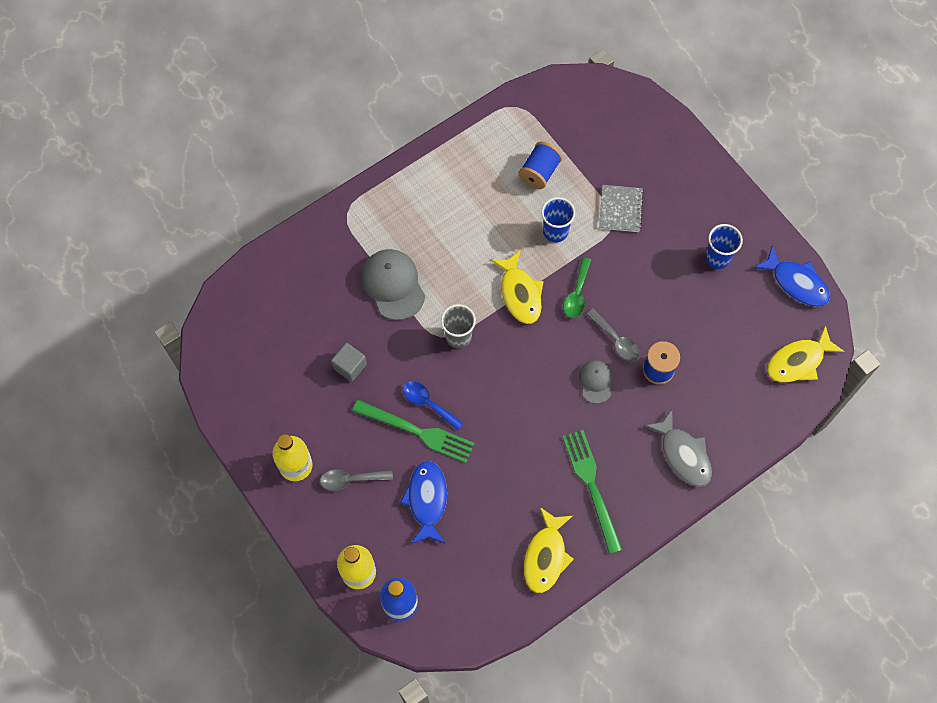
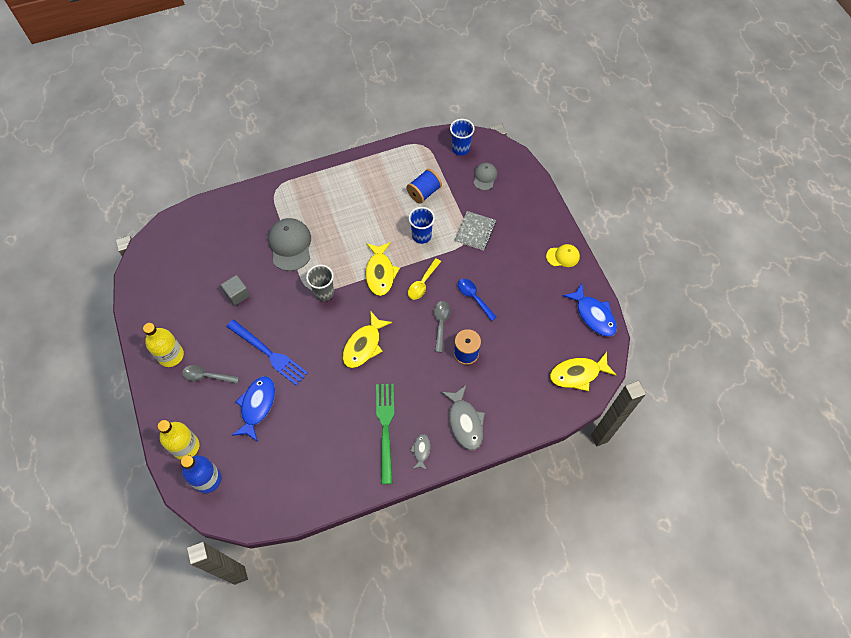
camera: 15 degrees right, 5 degrees down
(419, 432) = (269, 354): green fork -> blue fork
(428, 403) = (284, 335): blue spoon -> blue spoon (474, 298)
(546, 556) = (331, 472): yellow fish -> yellow fish (364, 345)
(577, 294) = (422, 283): green spoon -> yellow spoon
(595, 382) = (415, 350): grey cap -> grey cap (484, 177)
(616, 340) = (441, 323): grey spoon -> grey spoon turned 150 degrees counterclockwise
(642, 502) = (421, 451): none -> grey fish
(717, 258) = (537, 282): blue cup -> blue cup (460, 148)
(738, 216) = (563, 256): none -> yellow cap

